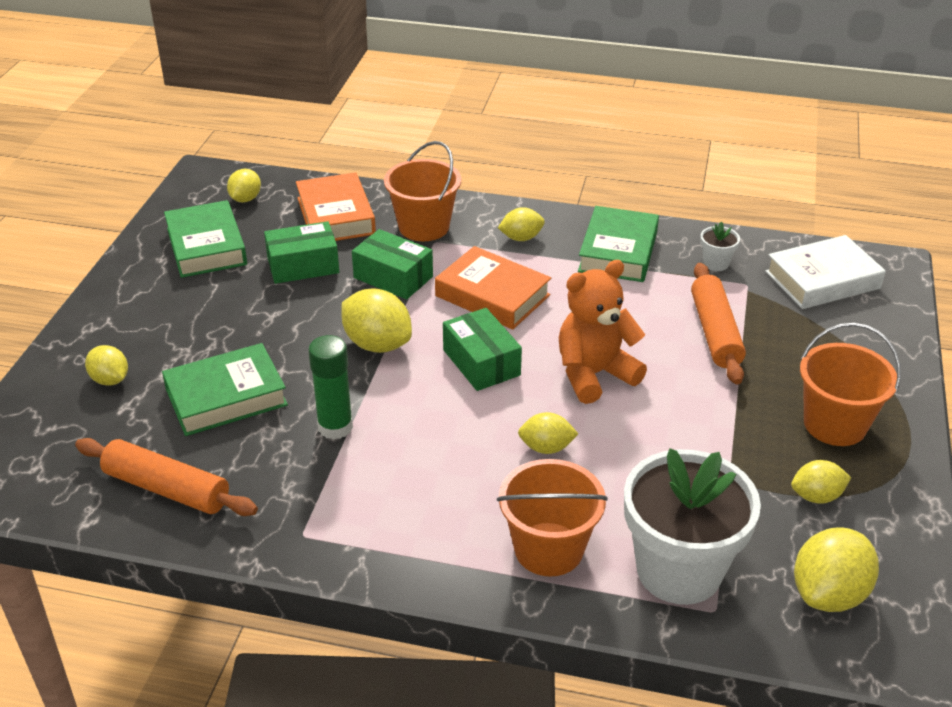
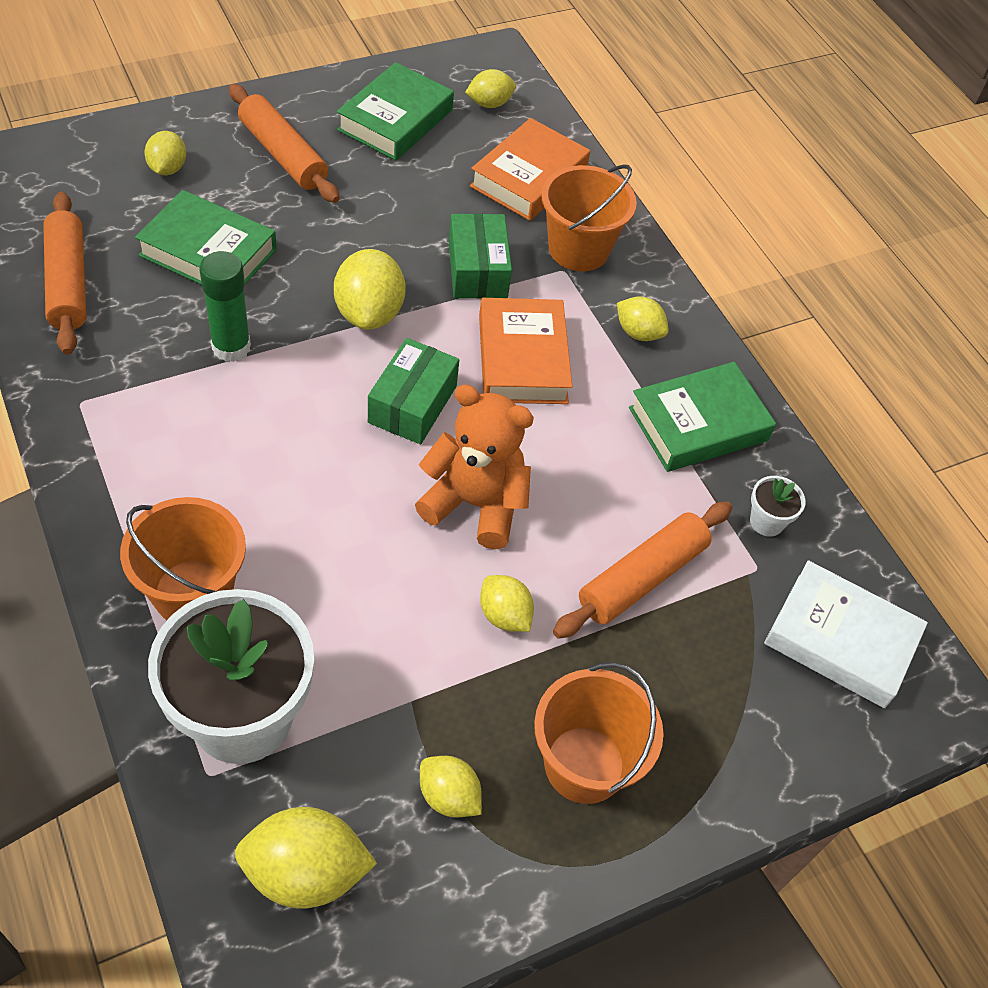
camera: 45 degrees right, 15 degrees up
(172, 314) = (283, 154): none -> orange rolling pin
(303, 265) = (432, 198): green box -> none
(546, 448) = (332, 520): yellow lemon -> yellow lemon (504, 615)

